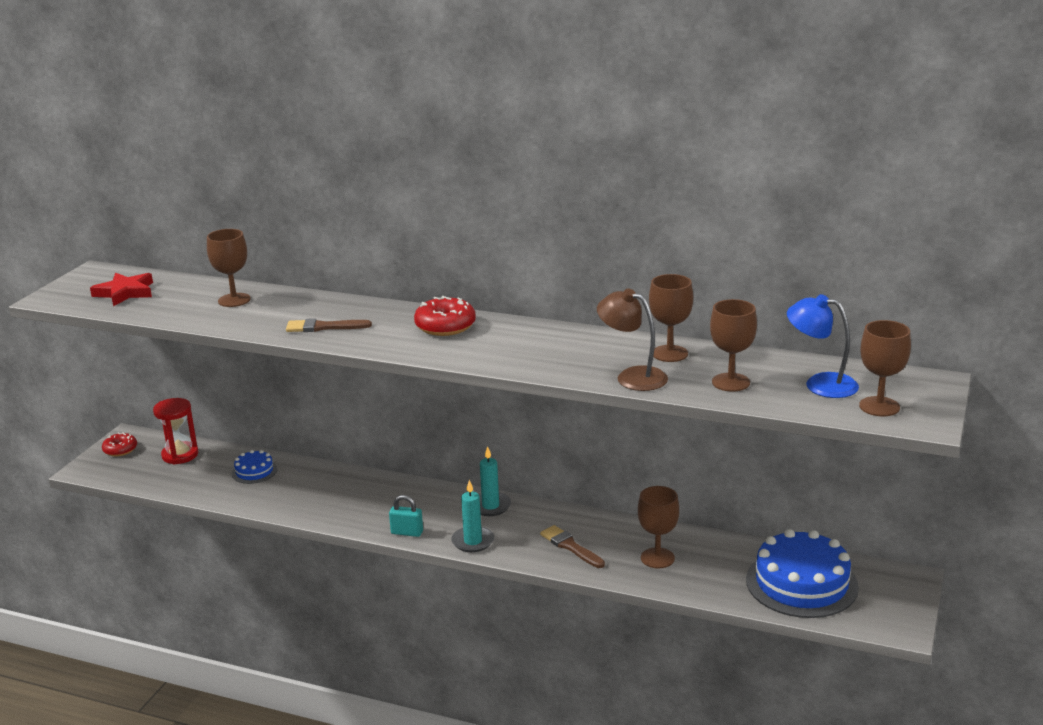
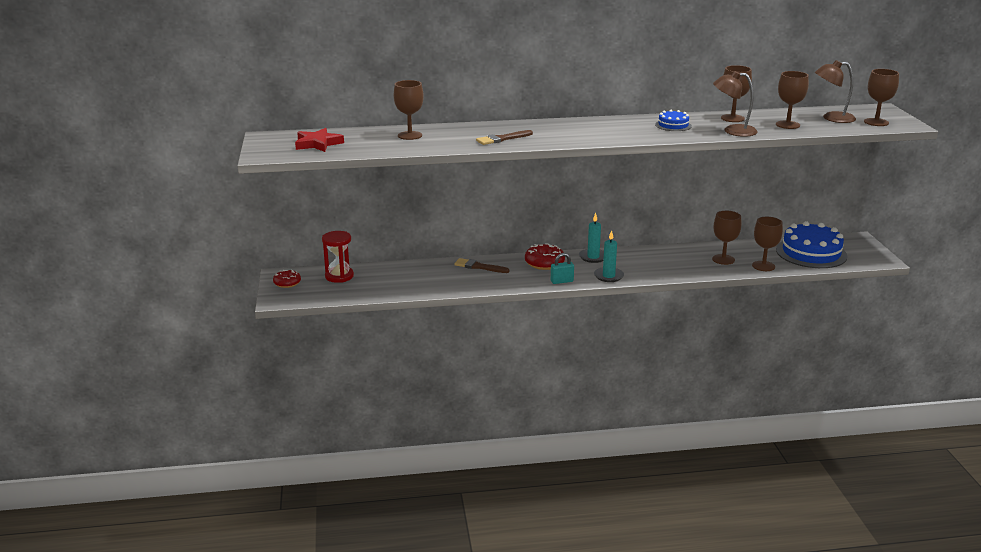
camera: 30 degrees left, 0 degrees up
(254, 471) = (409, 273): blue cake -> blue cake (673, 125)
(445, 326) = (579, 126): red donut -> red donut (544, 263)
(570, 546) = (668, 265): brown brush -> brown brush (478, 267)
(701, 585) = (763, 266): none -> brown goblet
(820, 384) = (832, 118): blue lamp -> brown lamp

